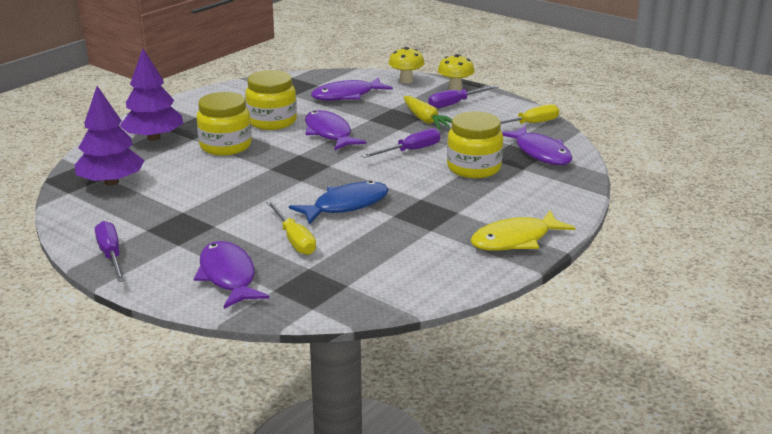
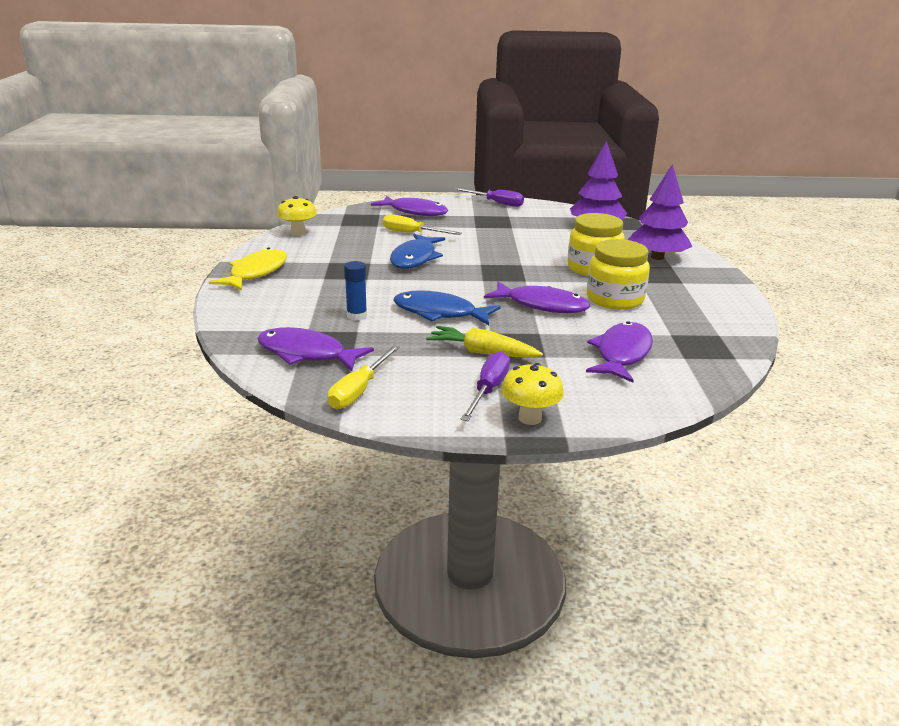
camera: 140 degrees right, 0 degrees up
(406, 80) = (611, 407): yellow mushroom -> yellow mushroom (298, 233)
(410, 151) = (439, 313): purple screwdriver -> blue fish
(474, 168) = (356, 316): yellow jar -> blue glue stick

